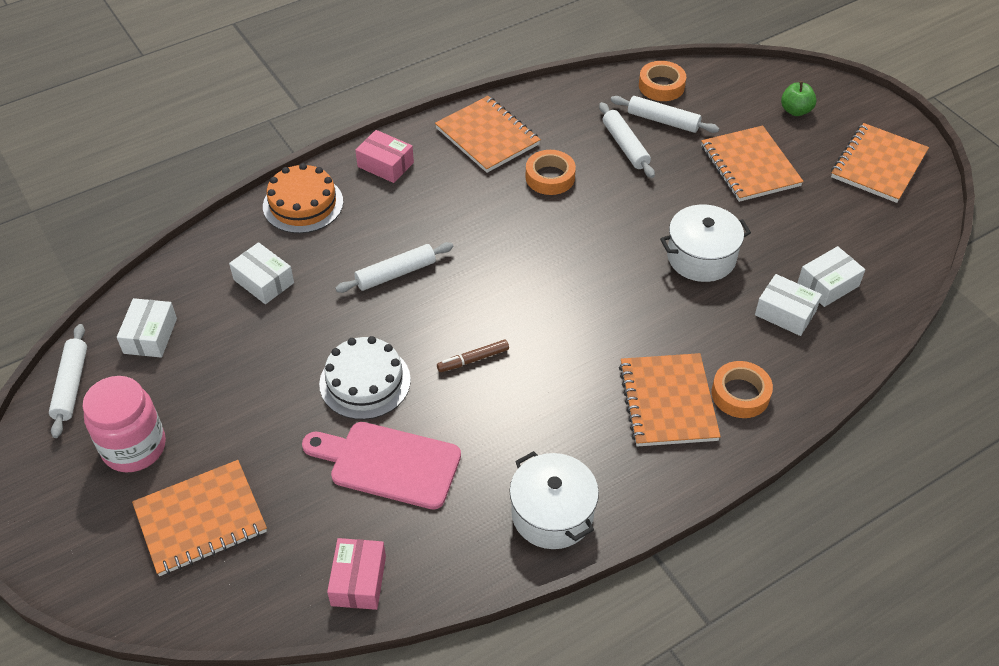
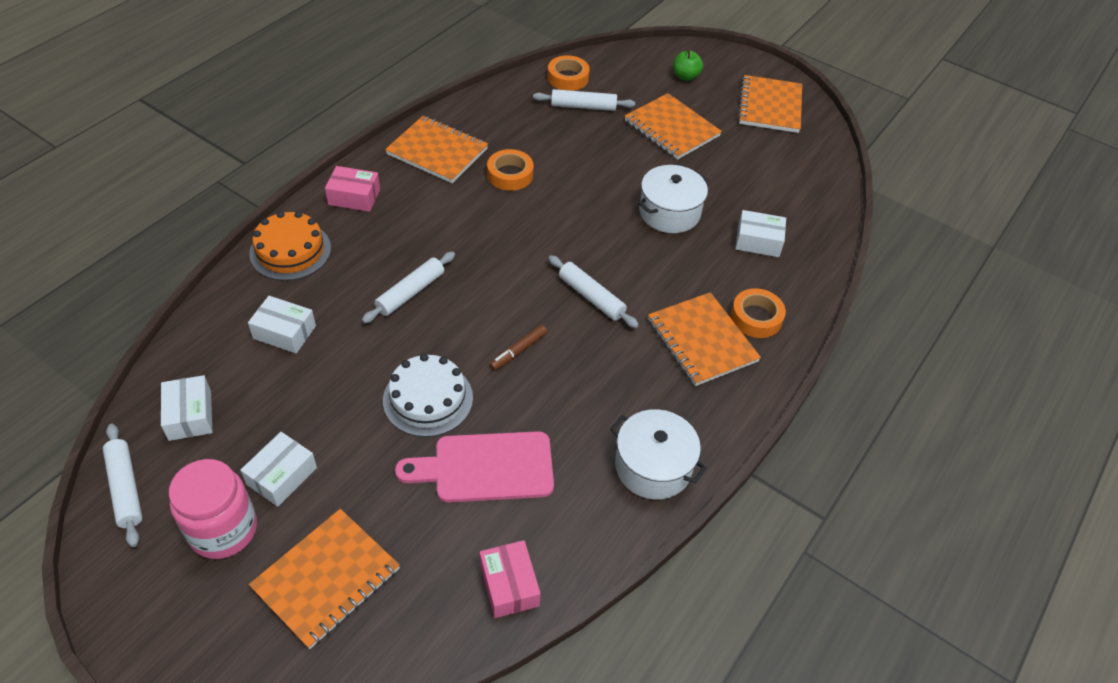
camera: 25 degrees left, 0 degrees up
(625, 146) = (561, 134): white rolling pin -> white rolling pin (591, 297)
(828, 284) = (779, 210): white box -> white box (282, 476)

